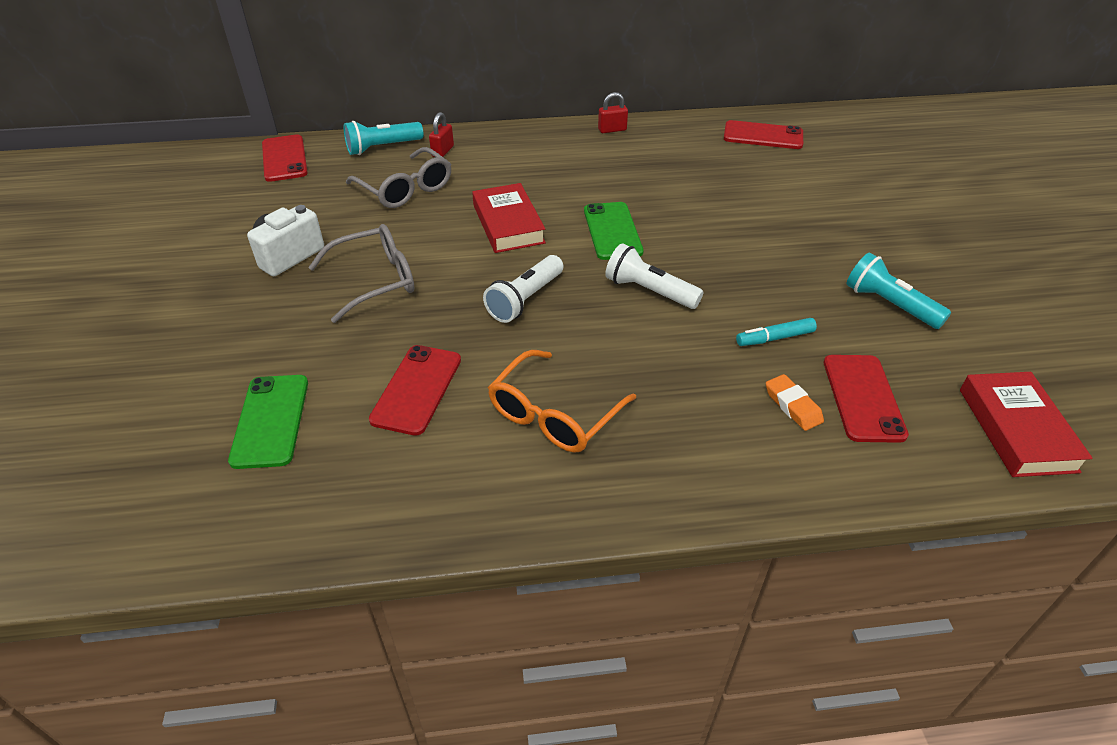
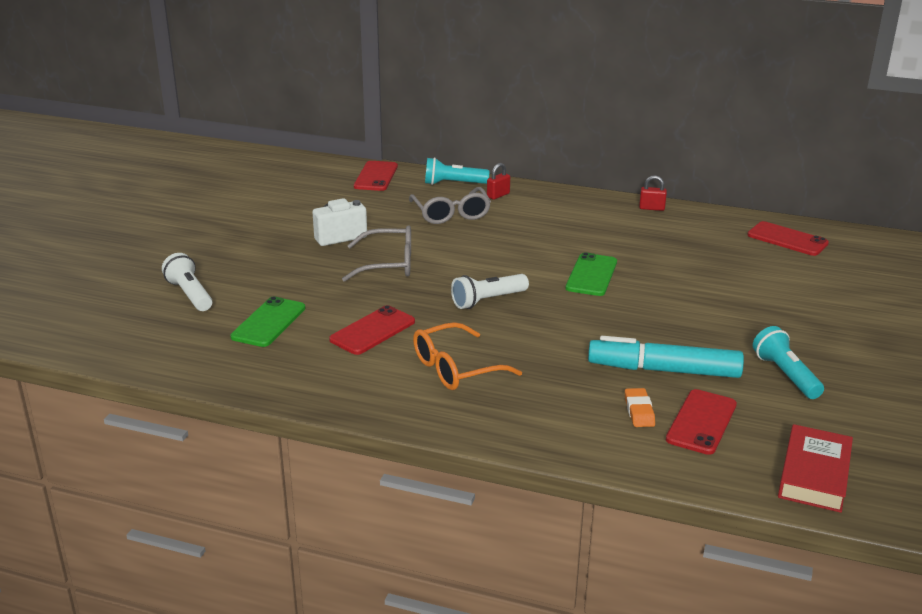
camera: 25 degrees right, 15 degrees down
(508, 224) = (512, 252): red book -> none
(649, 291) = (587, 318): white flashlight -> white flashlight (189, 294)
(774, 338) = (663, 370): turquoise marker -> turquoise marker, size x2.14

